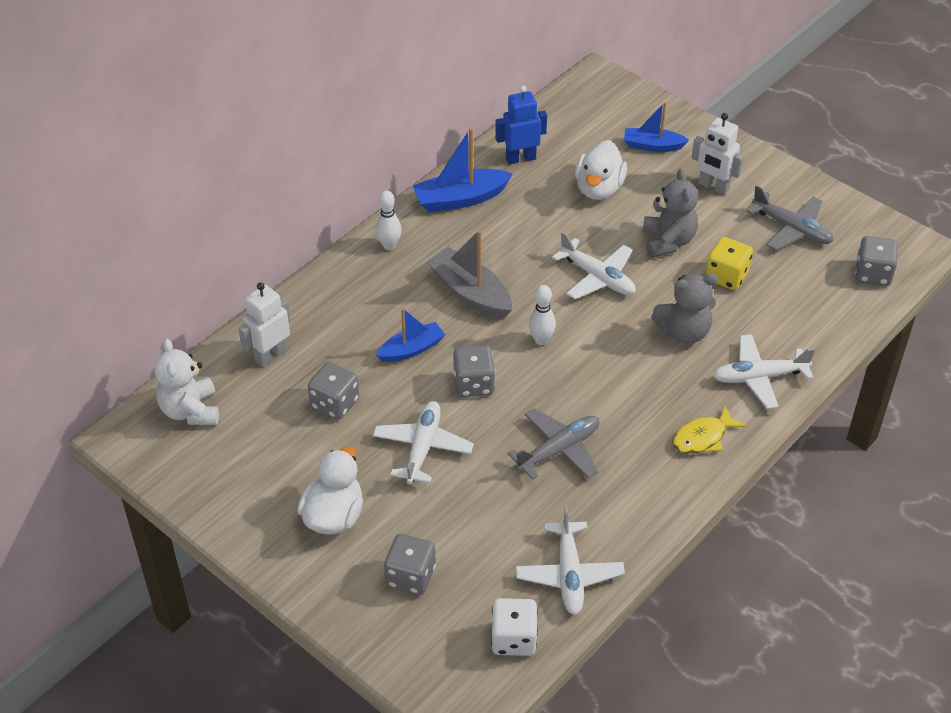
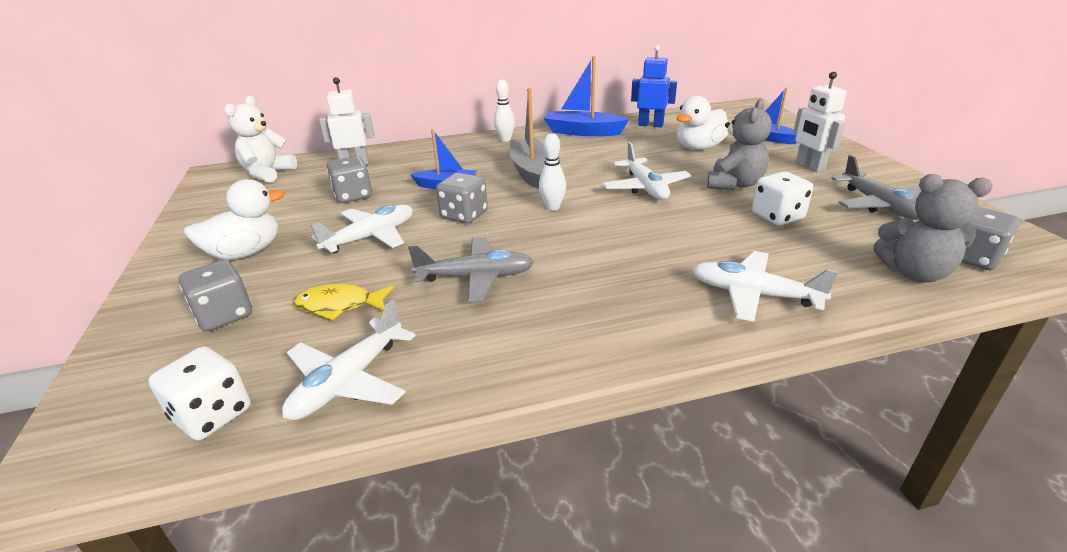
camera: 35 degrees right, 15 degrees down
(684, 332) = (695, 238): grey teddy bear -> grey teddy bear (914, 273)
(703, 437) = (636, 321): yellow fish -> yellow fish (340, 305)
(726, 276) = (777, 216): yellow dice -> white dice

